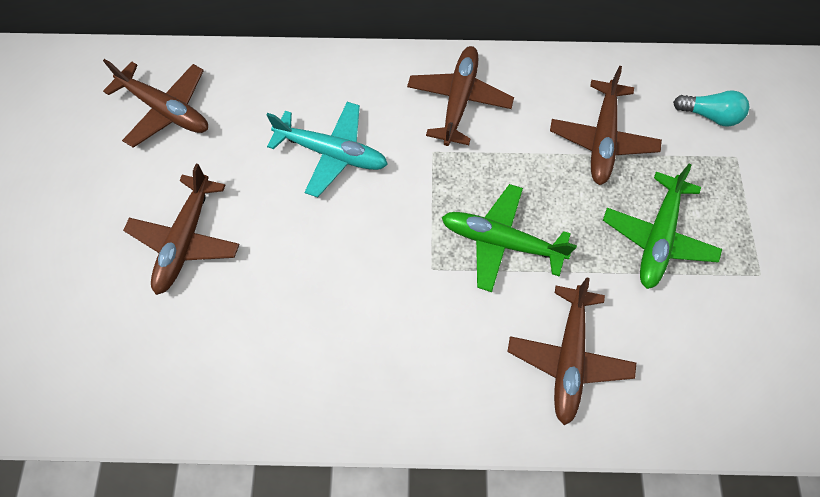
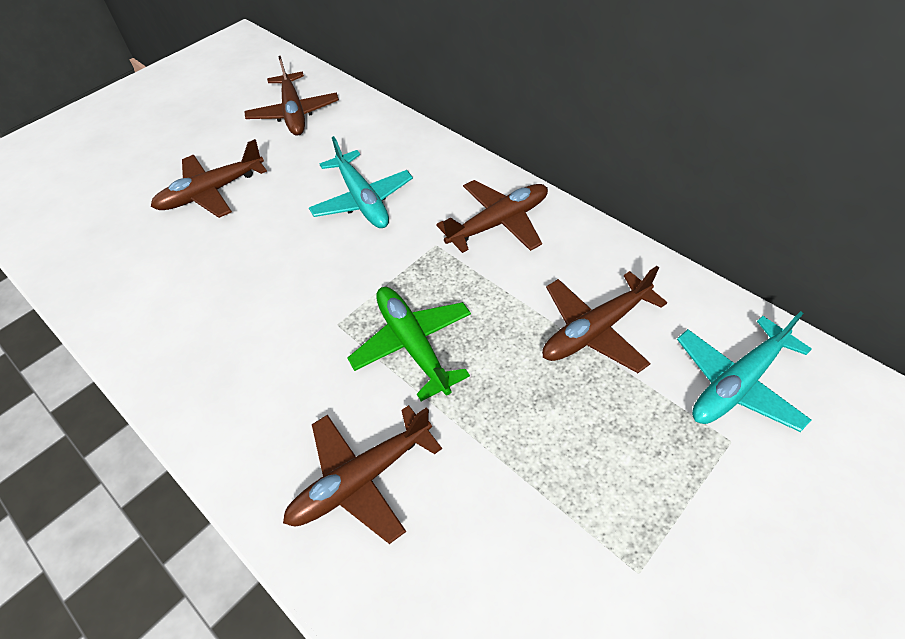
camera: 45 degrees right, 15 degrees down
(657, 236) = (560, 448): green plane -> none
(709, 115) = (737, 383): turquoise light bulb -> turquoise plane

